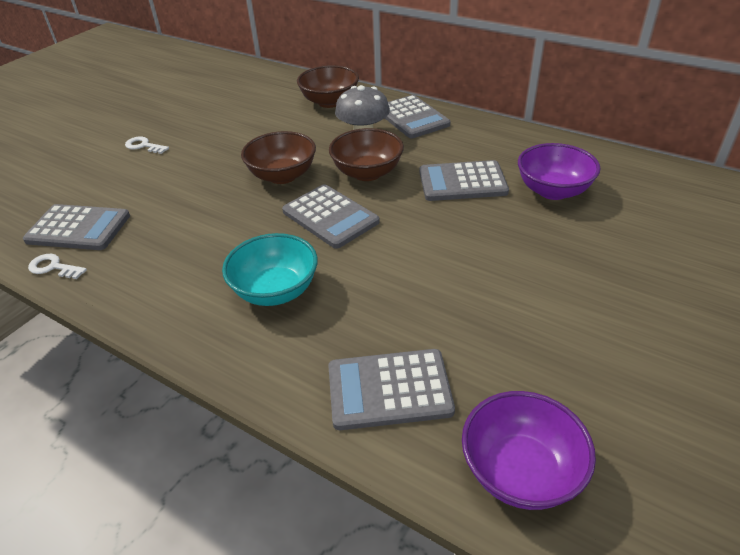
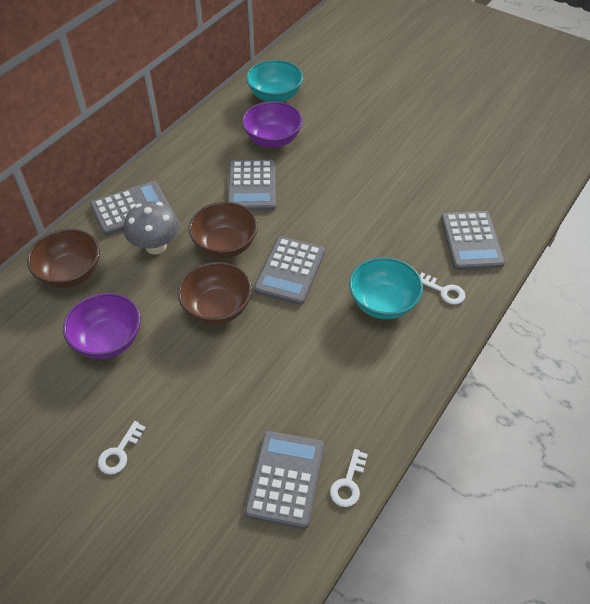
camera: 90 degrees left, 10 degrees up
(290, 351) = (444, 291): none -> white key
(330, 217) = (290, 271): grey calculator -> grey calculator turned 150 degrees clockwise
(520, 471) = (517, 193): purple bowl -> purple bowl (108, 340)
(644, 186) = (275, 96): none -> turquoise bowl

